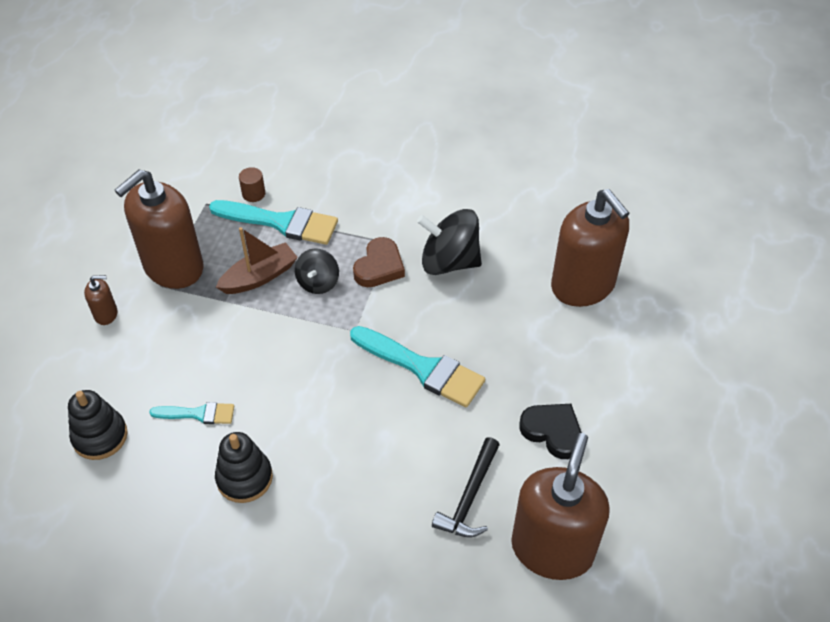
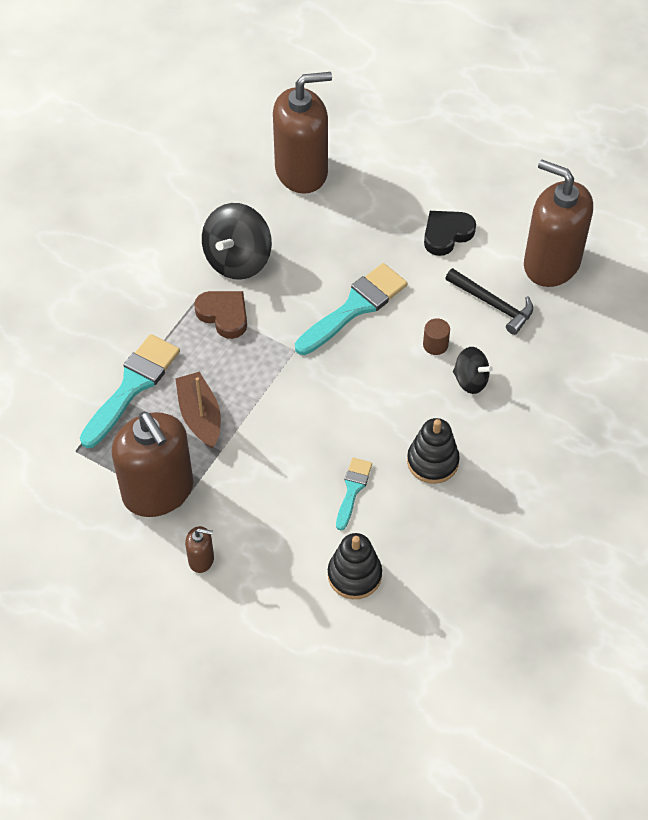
camera: 75 degrees left, 5 degrees up
(106, 314) = (201, 559): brown soap dispenser -> brown soap dispenser turned 90 degrees clockwise
(253, 194) = (80, 404): brown cylinder -> brown cylinder (435, 345)
(318, 282) = (225, 368): black spinning top -> black spinning top (470, 380)

